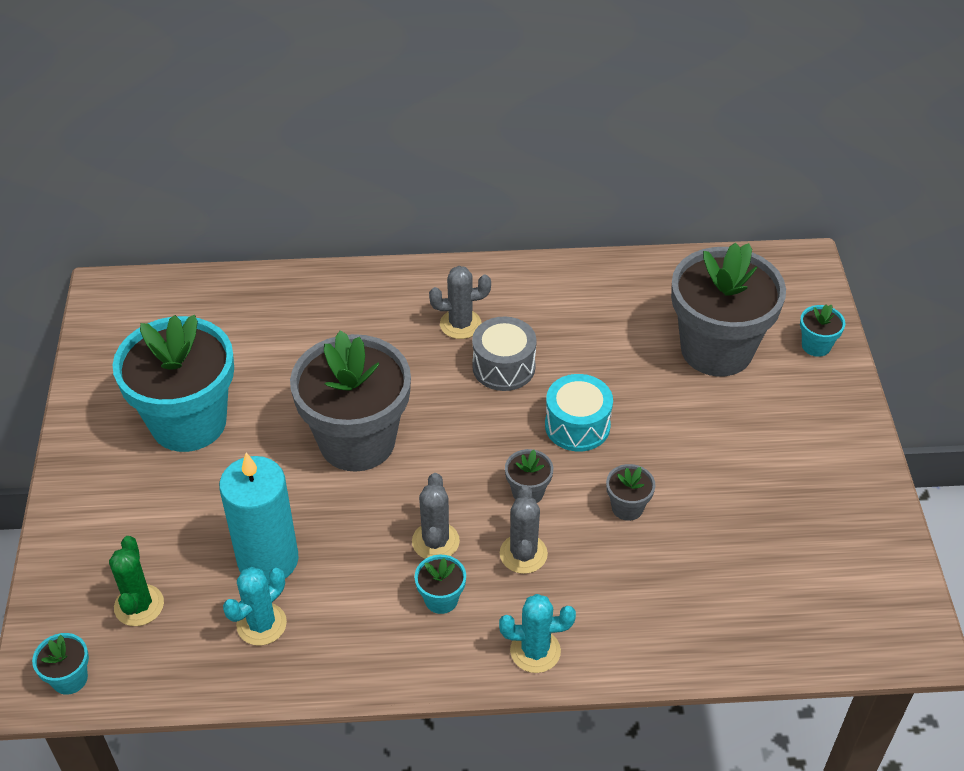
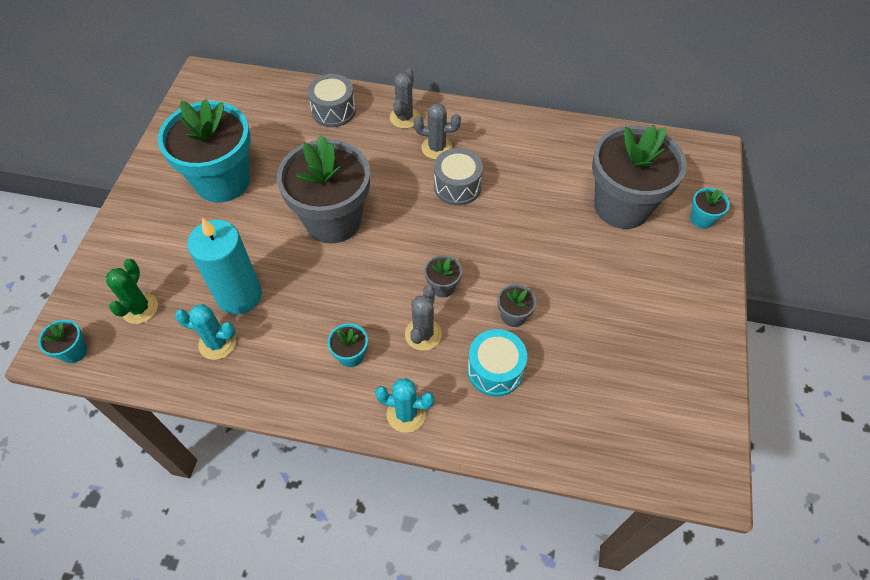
camera: 15 degrees right, 10 degrees up
(261, 624) = (217, 343): turquoise cactus -> turquoise cactus turned 45 degrees clockwise
(306, 303) = (333, 111): none -> grey drum
(435, 541) = (362, 309): grey cactus -> grey cactus (404, 118)
(577, 425) = (496, 243): turquoise drum -> turquoise drum (495, 370)

